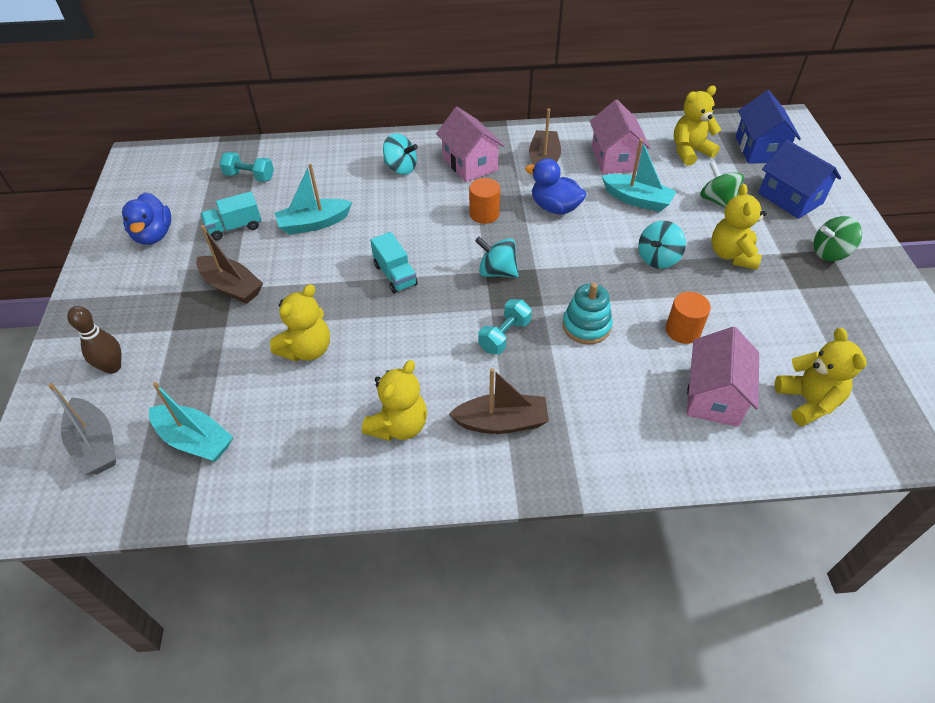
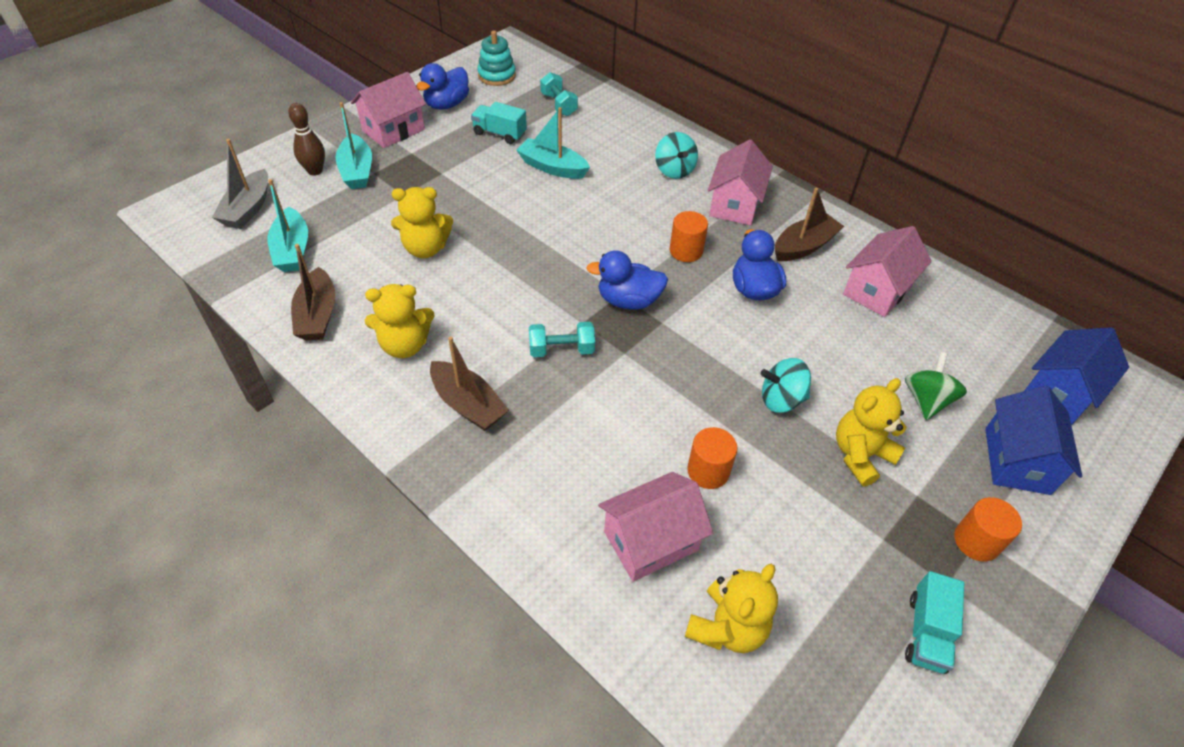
camera: 45 degrees right, 0 degrees up
(136, 285) = (393, 130): none -> pink house
(232, 287) = (442, 172): brown boat -> brown boat (317, 315)
(395, 275) = (552, 244): turquoise truck -> turquoise truck (926, 633)
(497, 272) = (628, 301): turquoise spinning top -> blue duck
(586, 326) = (633, 397): turquoise stacking toy -> turquoise stacking toy (497, 76)
(637, 200) = (842, 339): turquoise boat -> turquoise boat (357, 171)
(690, 152) = (970, 339): yellow teddy bear -> none
(830, 253) = (976, 541): green spinning top -> orange cylinder

